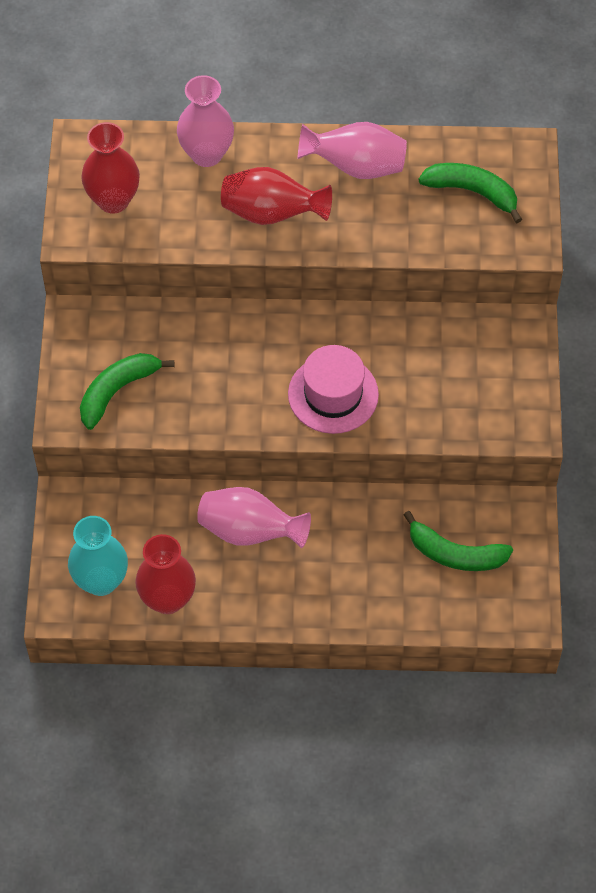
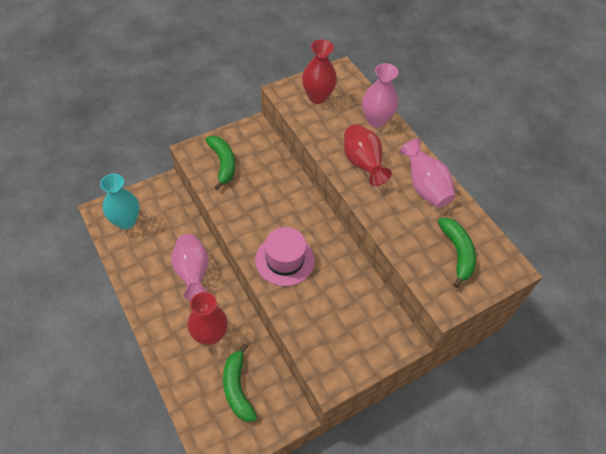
camera: 55 degrees right, 5 degrees down
(117, 391) = (223, 164): green banana -> green banana turned 60 degrees clockwise
(167, 599) = (130, 255): red vase -> red vase (210, 335)

